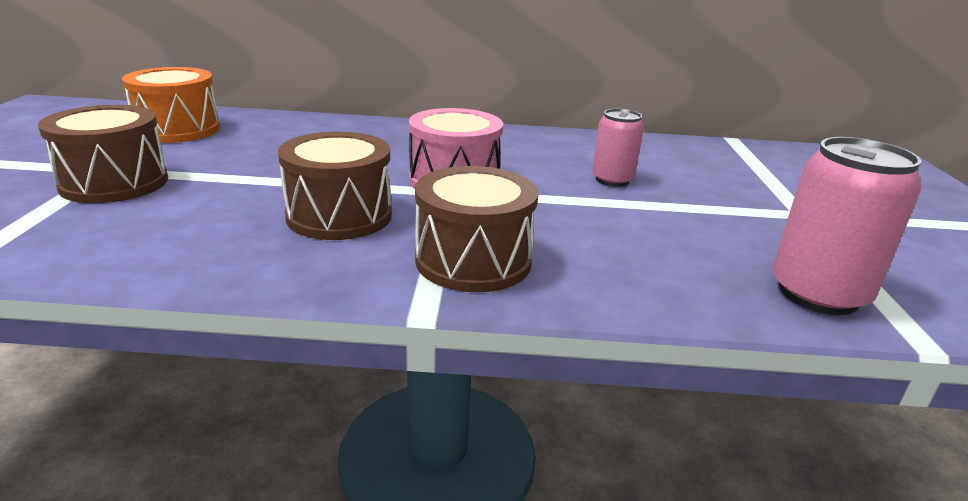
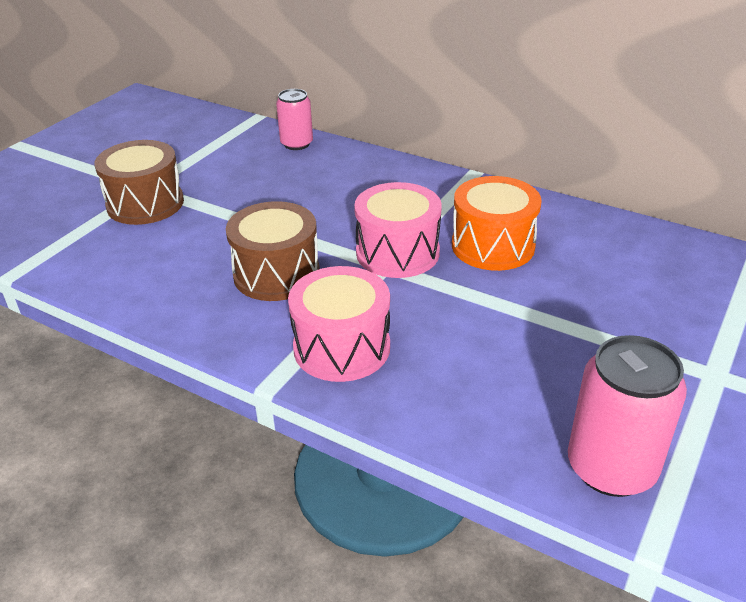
camera: 30 degrees right, 10 degrees up
(178, 129) = (219, 146): orange drum -> orange drum (493, 246)
(473, 261) = (342, 347): brown drum -> pink drum
(612, 180) = (550, 282): pink can -> pink can (296, 144)

